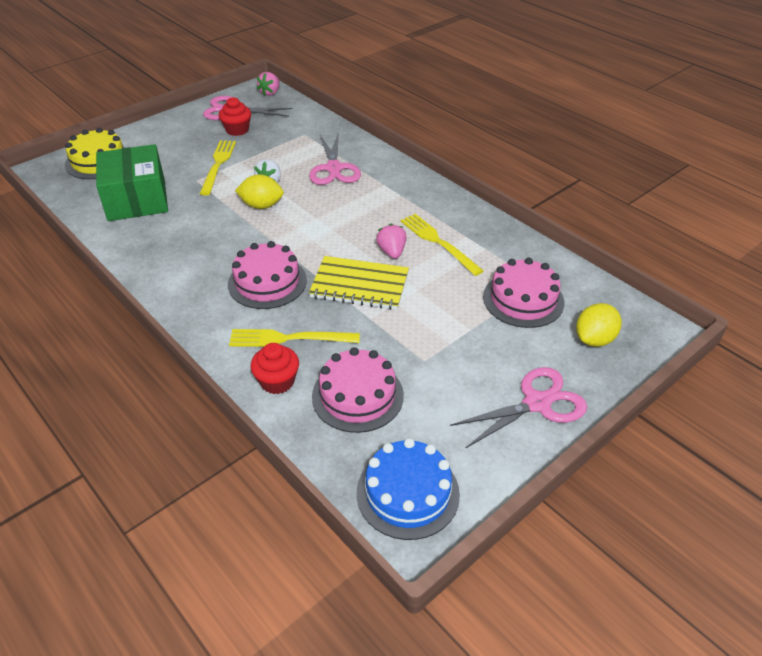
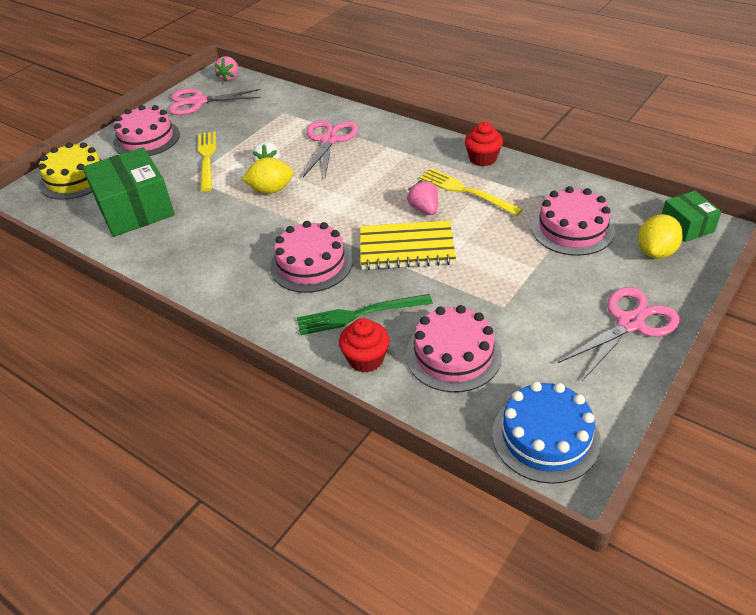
camera: 10 degrees left, 0 degrees up
(174, 136) = (147, 139): none -> pink cake
(237, 130) = (211, 120): red cupcake -> red cupcake (482, 159)
(289, 338) = (359, 314): yellow fork -> green fork
(334, 168) = (329, 140): pink scissors -> pink scissors turned 150 degrees counterclockwise
(637, 320) = (687, 226): none -> green box

